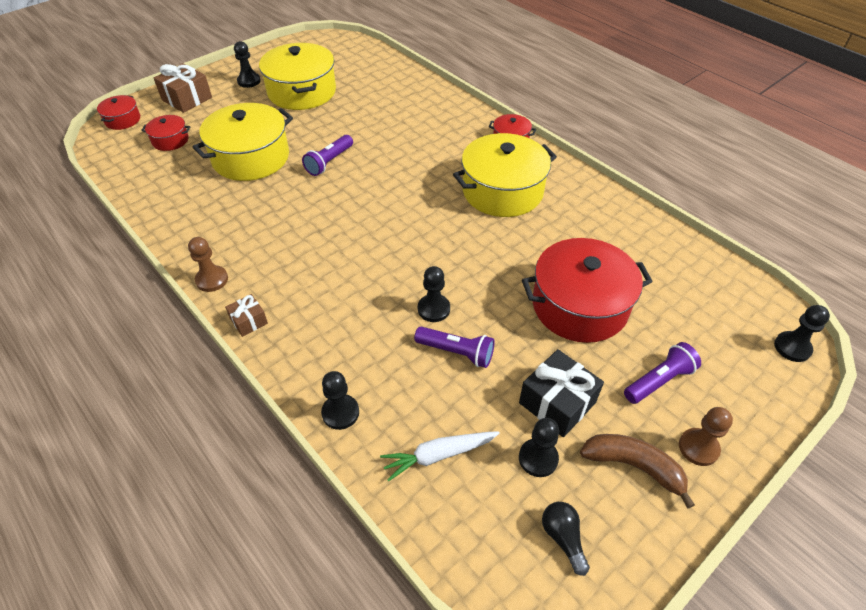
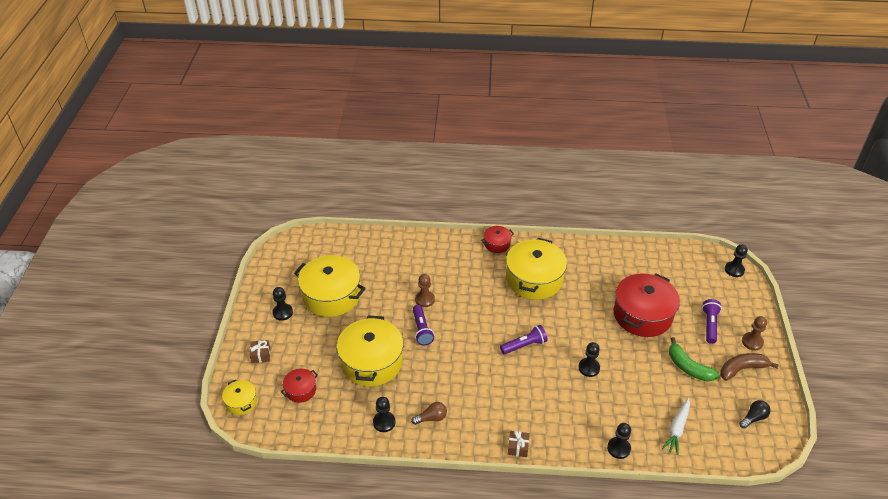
camera: 45 degrees left, 5 degrees down
(122, 120) = (241, 402): red pot -> yellow pot
(187, 99) = (261, 355): brown gift -> brown gift, size x0.56
(212, 280) = (466, 445): brown pawn -> brown pawn (424, 299)
(222, 234) = (431, 418): none -> brown light bulb
(456, 352) = (625, 380): purple flashlight -> purple flashlight (524, 345)
(538, 458) = (710, 396): black pawn -> black pawn (384, 422)
(557, 402) = (688, 367): black gift -> green banana
(563, 538) = (753, 418): black light bulb -> black light bulb turned 120 degrees clockwise

